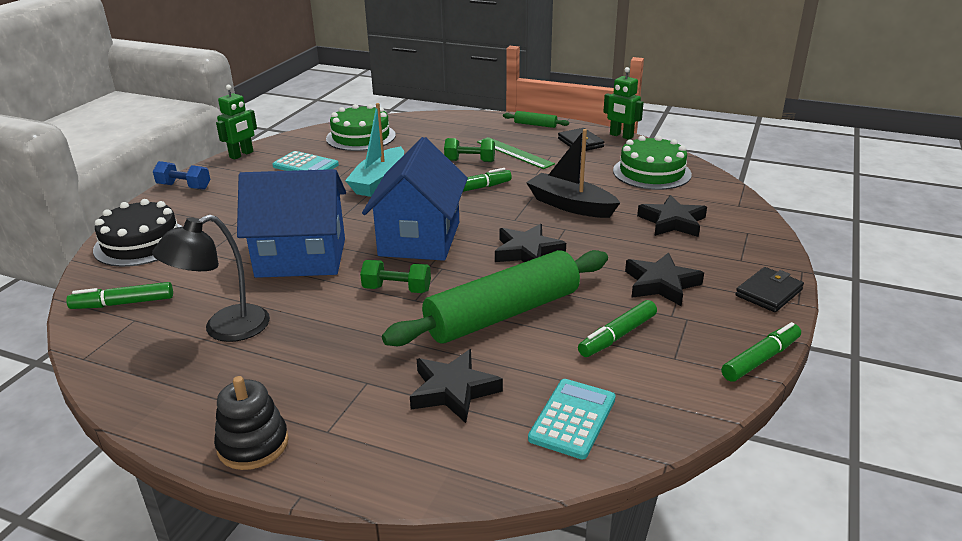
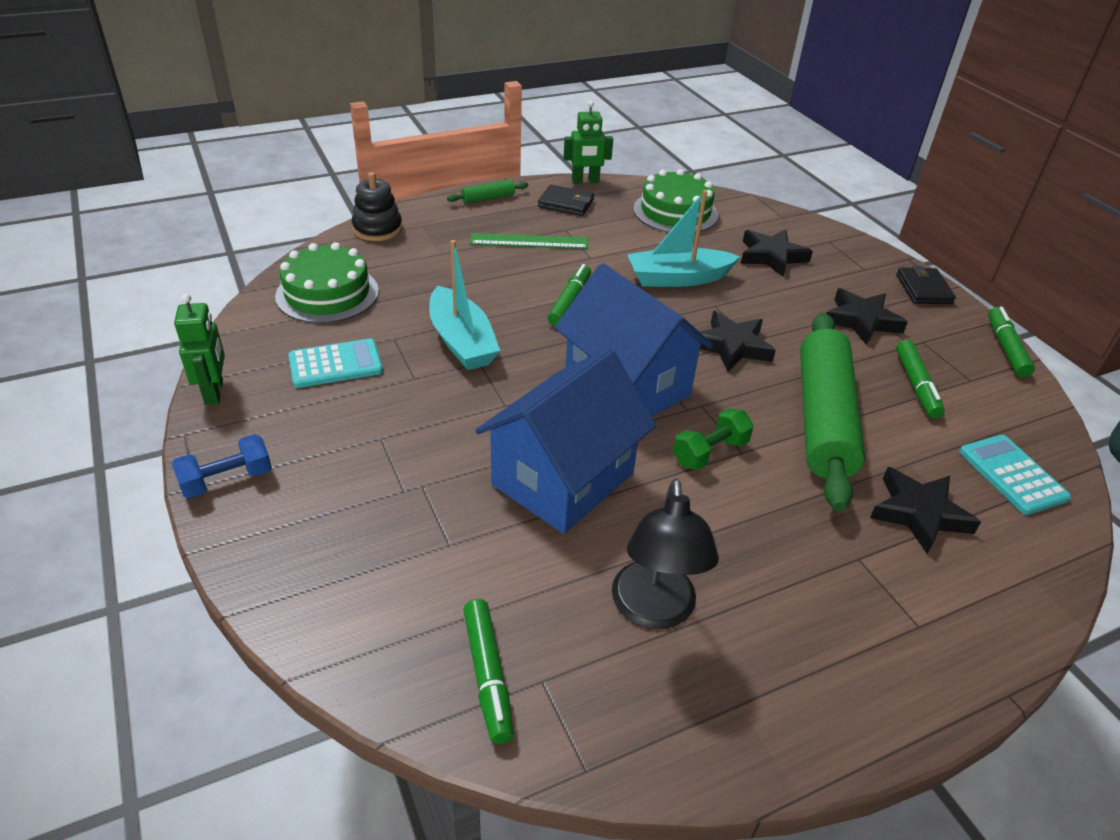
camera: 50 degrees left, 10 degrees up
(123, 303) = (488, 674): green marker -> green marker turned 45 degrees counterclockwise
(141, 243) = (337, 589): black cake -> none
(253, 444) = (901, 691): black stacking toy -> black stacking toy (377, 229)
(470, 161) = (505, 271): green dumbbell -> none
(570, 205) = (678, 278): black boat -> turquoise boat

